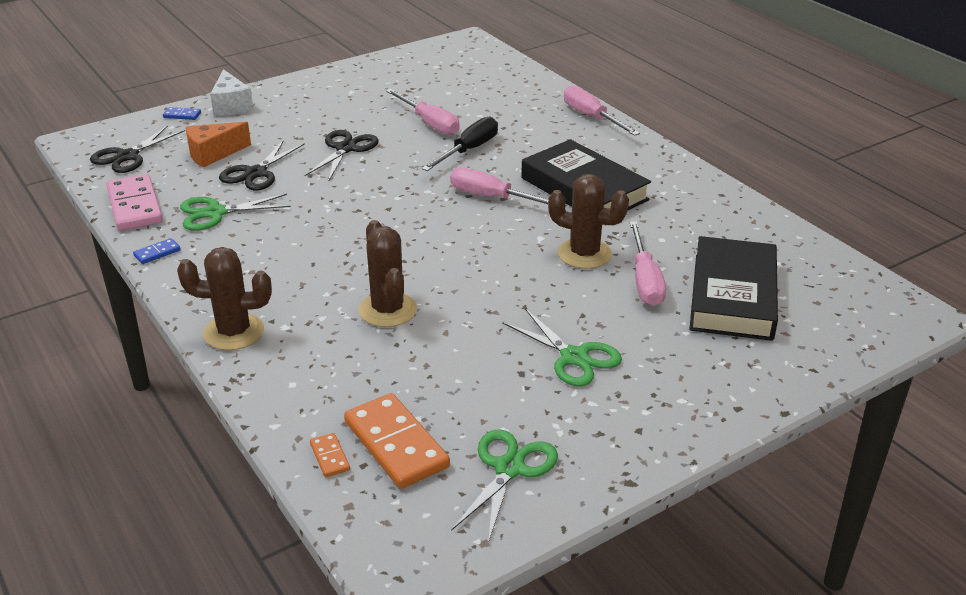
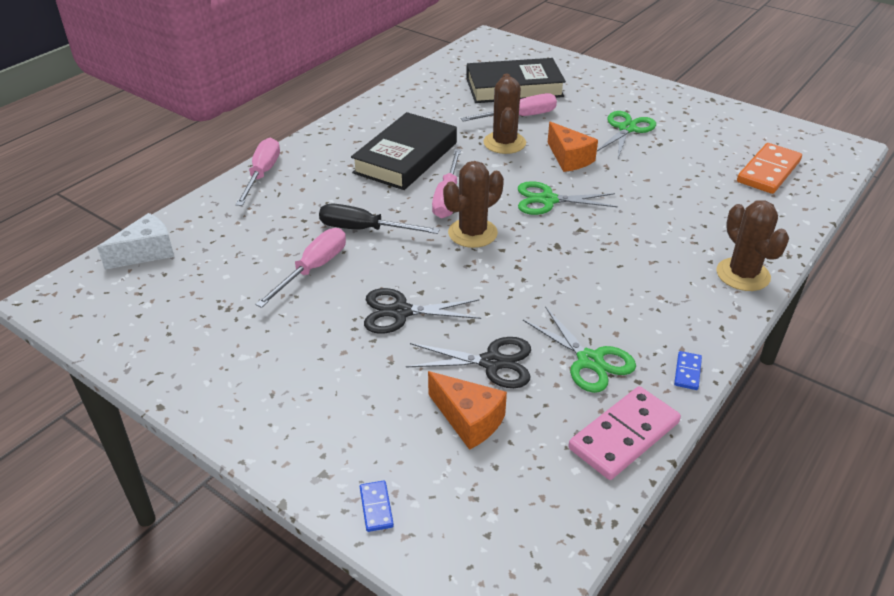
camera: 110 degrees left, 5 degrees up
(127, 156) = (521, 509): black scissors -> none
(157, 253) = (687, 372): blue domino -> blue domino turned 75 degrees clockwise
(231, 106) = (325, 463): white cheese -> white cheese (146, 252)
(329, 457) = (805, 191): orange domino -> none
(388, 310) = (646, 209): brown cactus -> brown cactus (472, 233)
(509, 468) = (743, 132): green scissors -> green scissors (547, 200)
(524, 289) = (569, 158): none -> orange cheese
(592, 117) = (262, 174): pink screwdriver -> pink screwdriver turned 150 degrees clockwise

